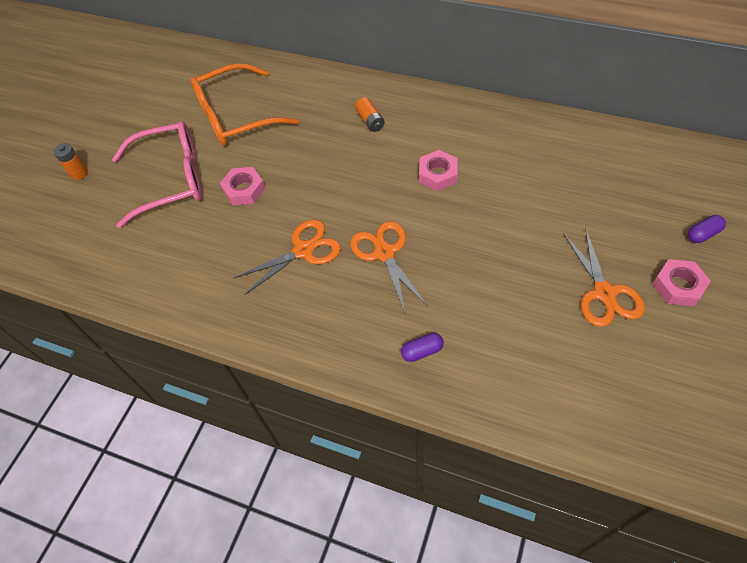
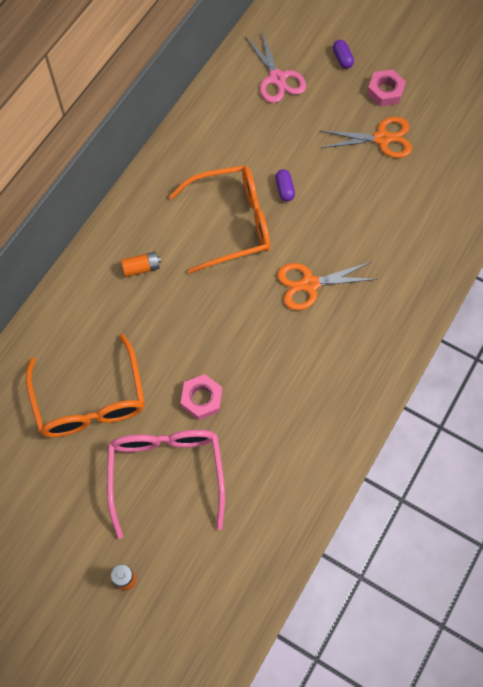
camera: 85 degrees left, 10 degrees up
(303, 250) = (291, 351): orange scissors -> none
(422, 351) = (411, 274): purple capsule -> purple capsule (284, 189)
(437, 174) = (230, 224): pink nut -> orange glasses
(639, 178) = (277, 78): none -> pink scissors

